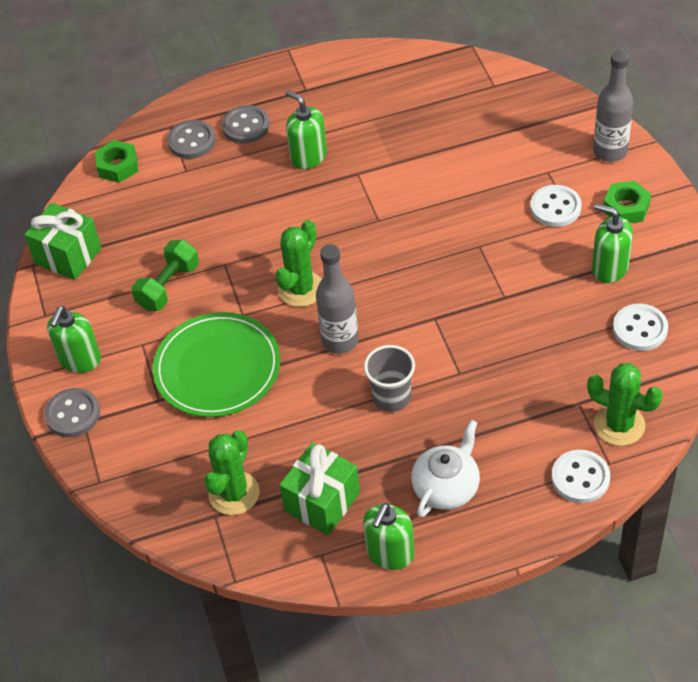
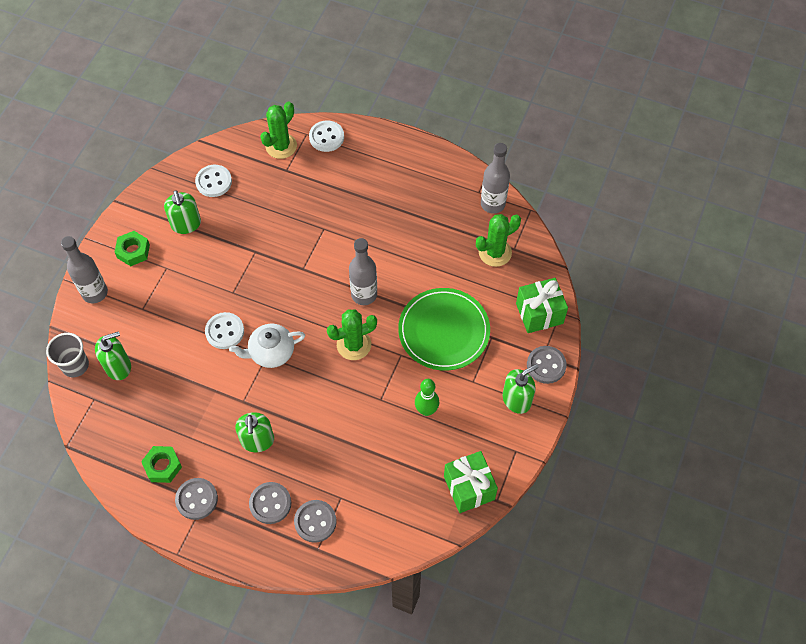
camera: 145 degrees left, 10 degrees up
(118, 166) = (380, 542): green nut -> green nut (163, 466)
(168, 286) = (426, 410): green dumbbell -> green bowling pin
(289, 552) = (492, 204): none -> grey bottle
(314, 87) = (196, 499): none -> grey button
(322, 502) = (455, 215): green gift -> green gift (539, 313)
(390, 553) = (446, 169): green soap dispenser -> green soap dispenser (118, 366)
(391, 397) = (370, 242): grey cup -> grey cup (75, 365)
(446, 487) = (390, 178): white teapot -> white teapot (271, 352)
(555, 207) = (167, 282): white button -> white button (225, 331)
(619, 425) = (281, 146): green cactus -> green cactus turned 60 degrees clockwise

